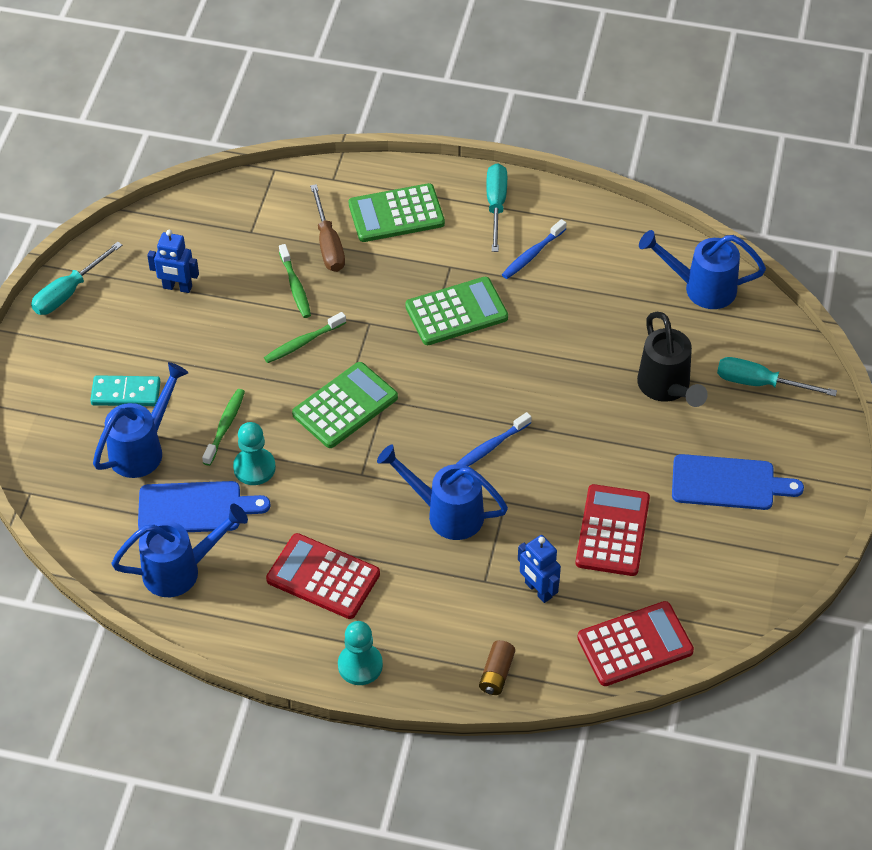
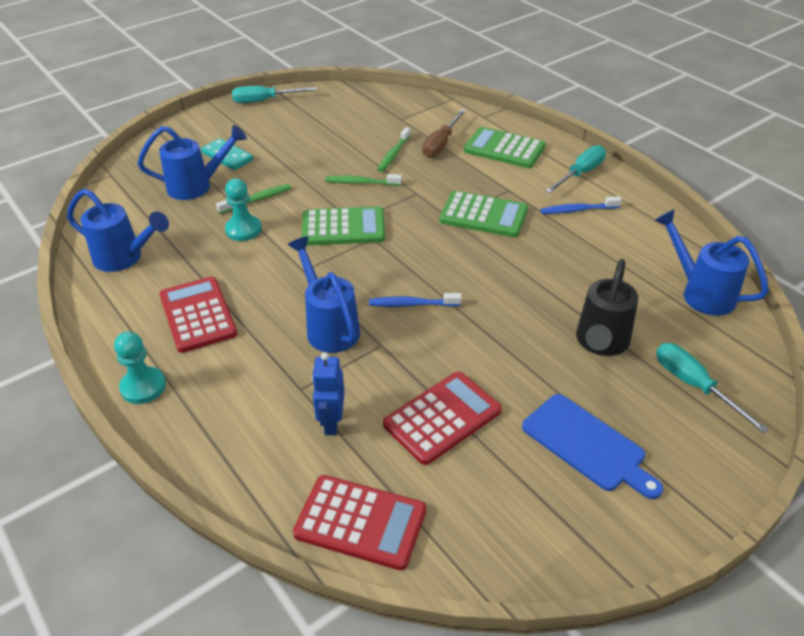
camera: 40 degrees right, 10 degrees down
(177, 287) = (324, 124): blue robot -> none
(195, 508) = (180, 231): blue cutting board -> none
(497, 674) = (224, 463): brown battery -> none

